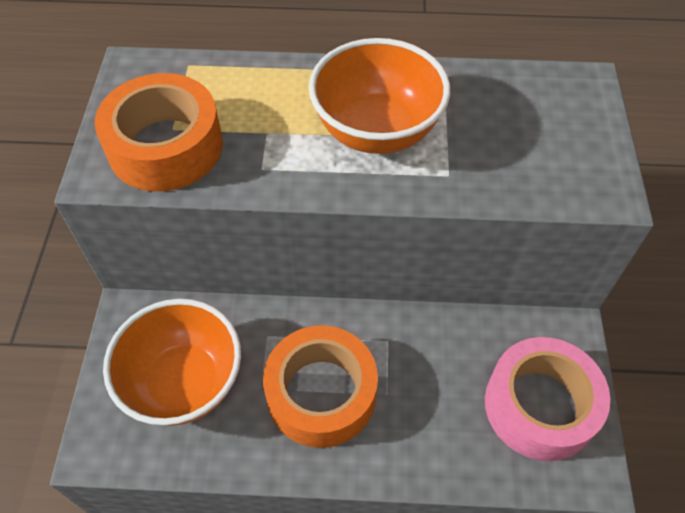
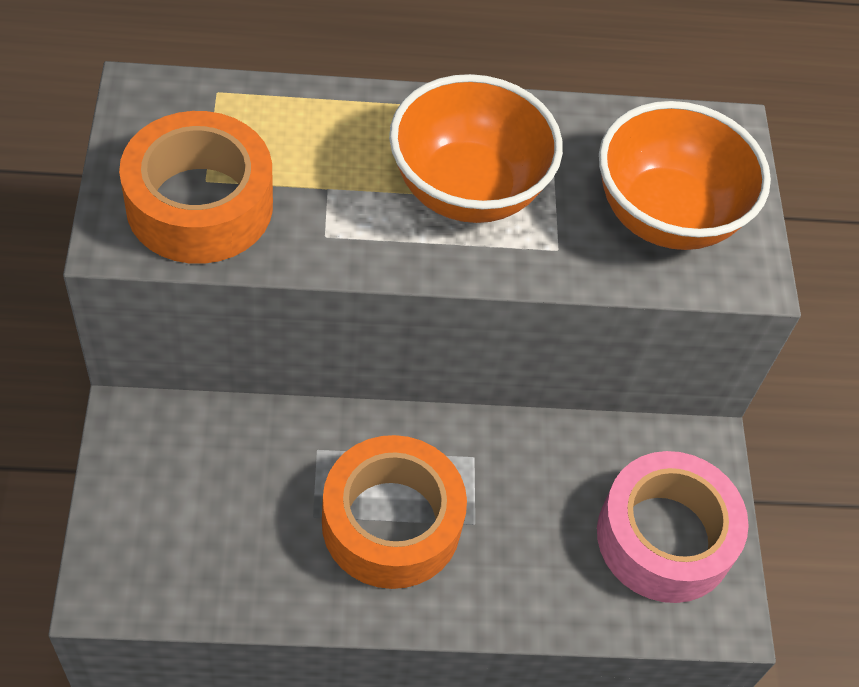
camera: 10 degrees left, 0 degrees up
(184, 383) = (213, 509): orange bowl -> orange bowl (665, 215)

